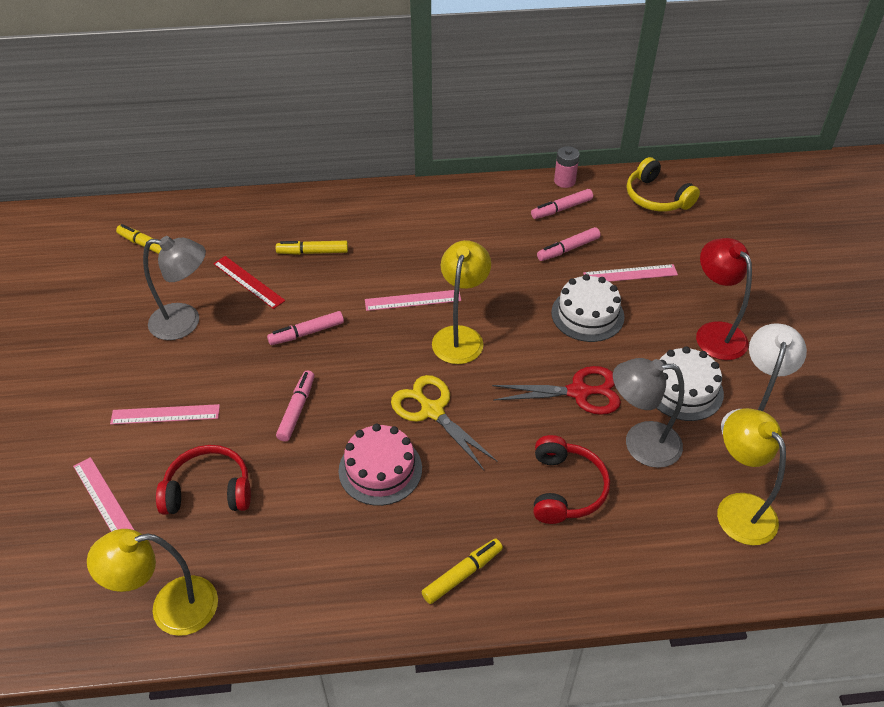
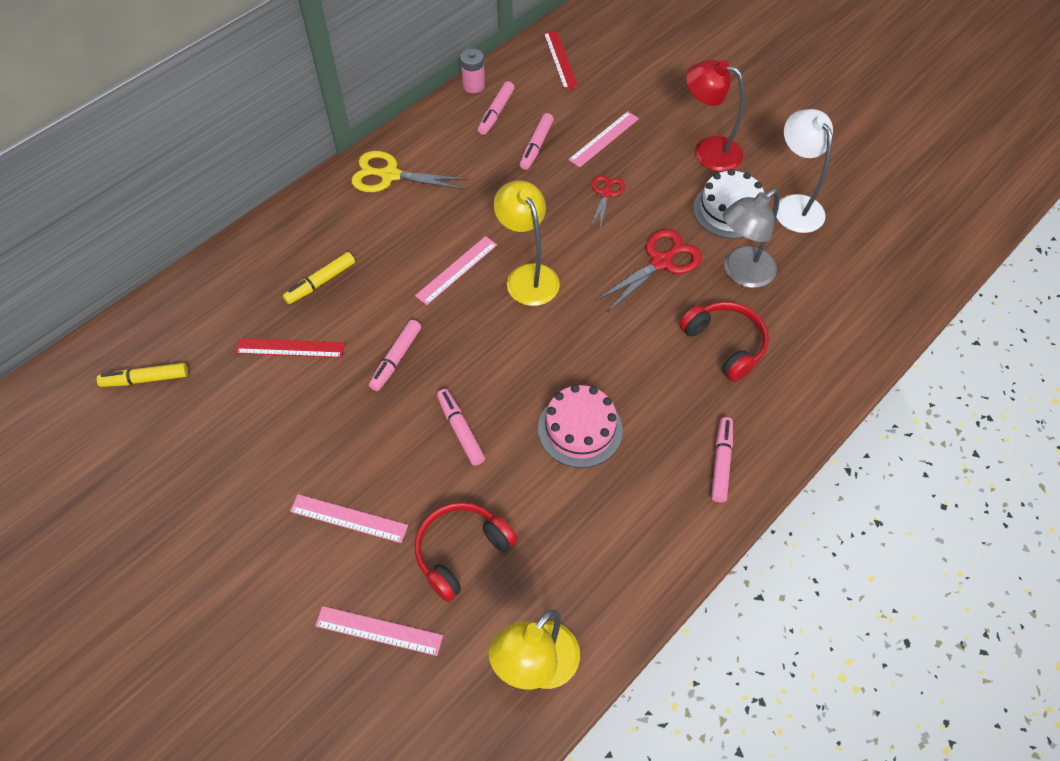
camera: 40 degrees left, 10 degrees up
(165, 414) = (348, 518): pink ruler -> pink ruler turned 60 degrees clockwise
(185, 322) = (271, 425): grey lamp -> none
(432, 411) = (570, 353): yellow scissors -> yellow scissors (390, 175)
(462, 574) = (721, 462): yellow marker -> pink marker
(587, 314) = (605, 193): white cake -> red scissors
(656, 197) = (560, 60): yellow headphones -> red ruler
(738, 508) = (844, 276): yellow lamp -> none

